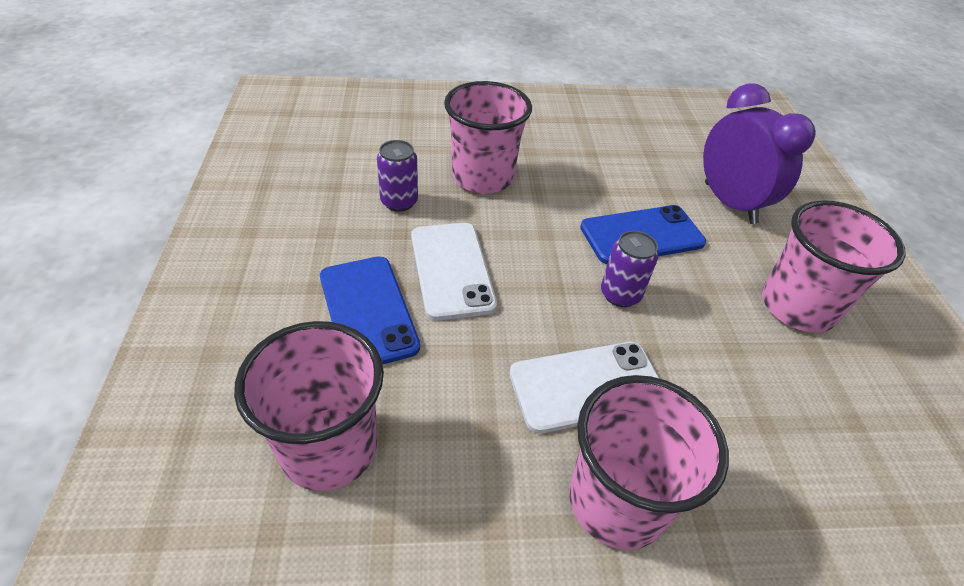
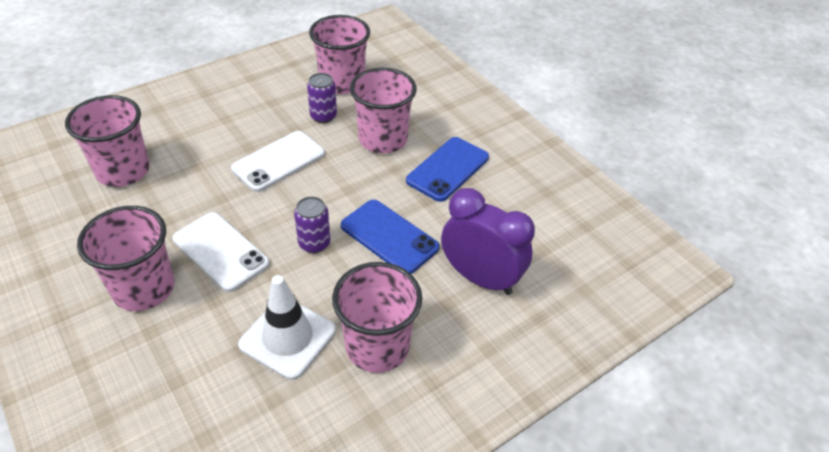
camera: 60 degrees right, 0 degrees up
(350, 164) = (342, 83): none -> pink cup
(367, 311) = (220, 144): blue phone -> blue phone (447, 169)
(729, 203) = (480, 278): purple clock -> purple clock turned 90 degrees counterclockwise
(763, 374) = (288, 337): none -> white traffic cone

